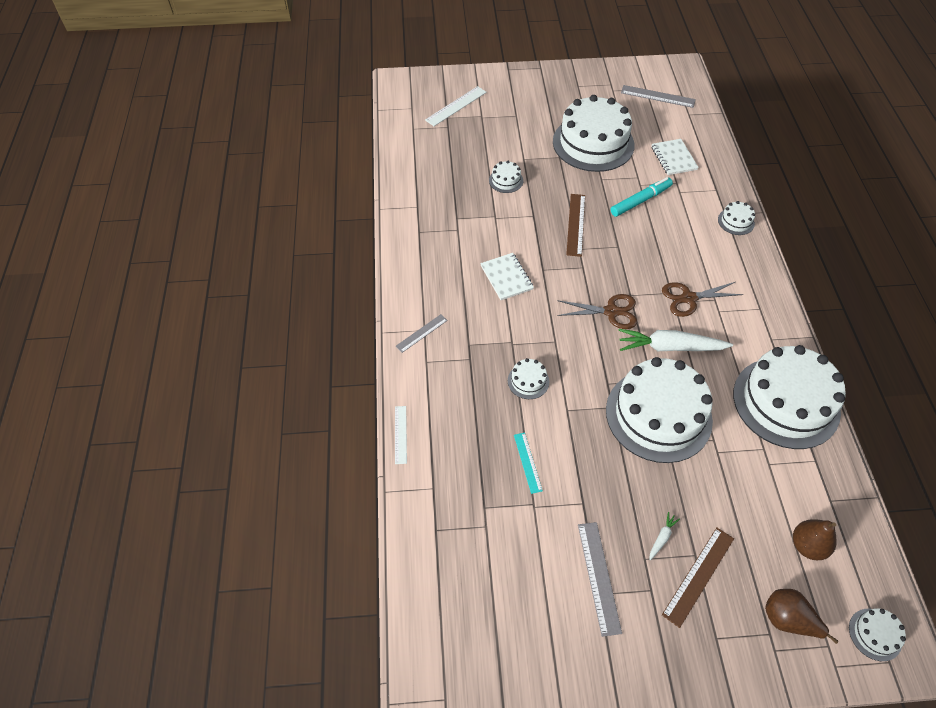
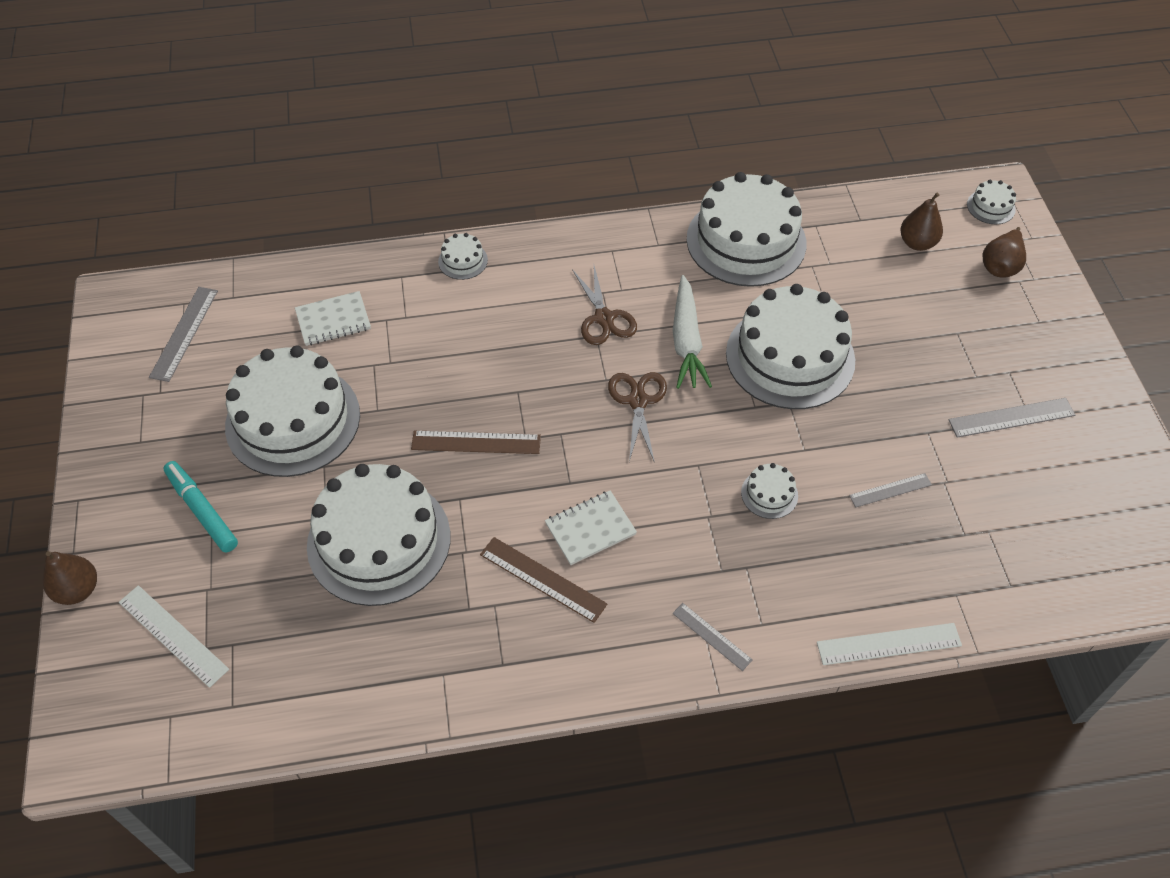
camera: 95 degrees left, 0 degrees up
(400, 434) = (889, 644): white ruler -> white ruler, size x1.56
(486, 73) = (78, 590): none -> brown pear
(506, 180) = (379, 541): white cake -> white cake, size x2.45
(527, 462) = (890, 490): turquoise ruler -> grey ruler
(640, 201) = (424, 363): turquoise marker -> turquoise marker (202, 510)
(662, 538) = (947, 360): white carrot -> none
(698, 576) = (979, 331): brown ruler -> brown ruler (542, 579)

